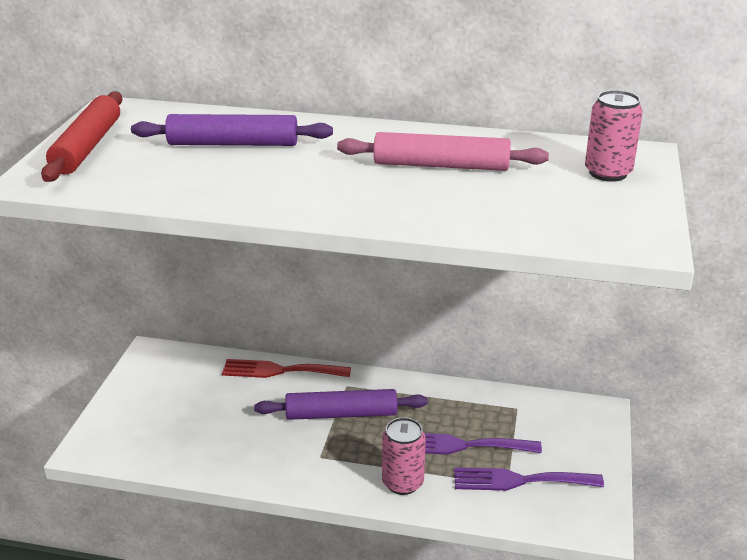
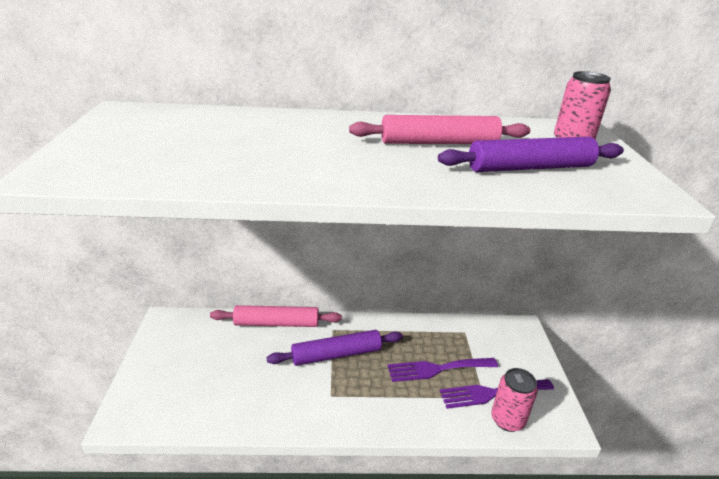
camera: 15 degrees left, 0 degrees up
(88, 147) = (103, 141): red rolling pin -> none
(233, 144) = (247, 133): purple rolling pin -> purple rolling pin (530, 168)
(280, 370) = (276, 323): red fork -> pink rolling pin
(402, 483) = (404, 409): pink can -> pink can (507, 420)

